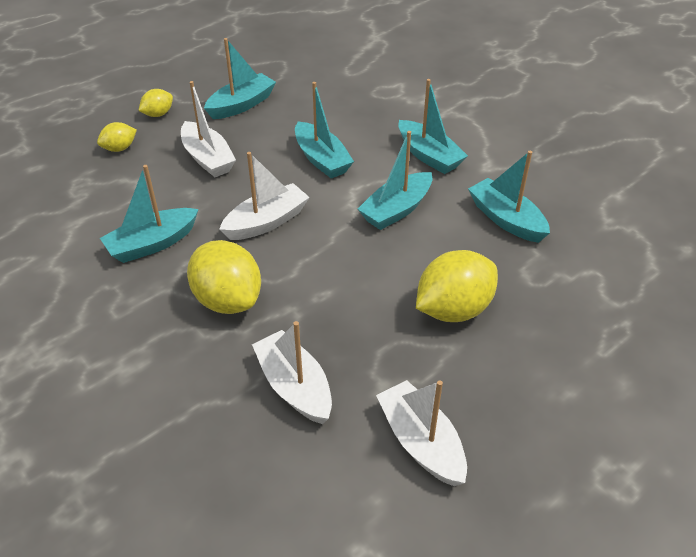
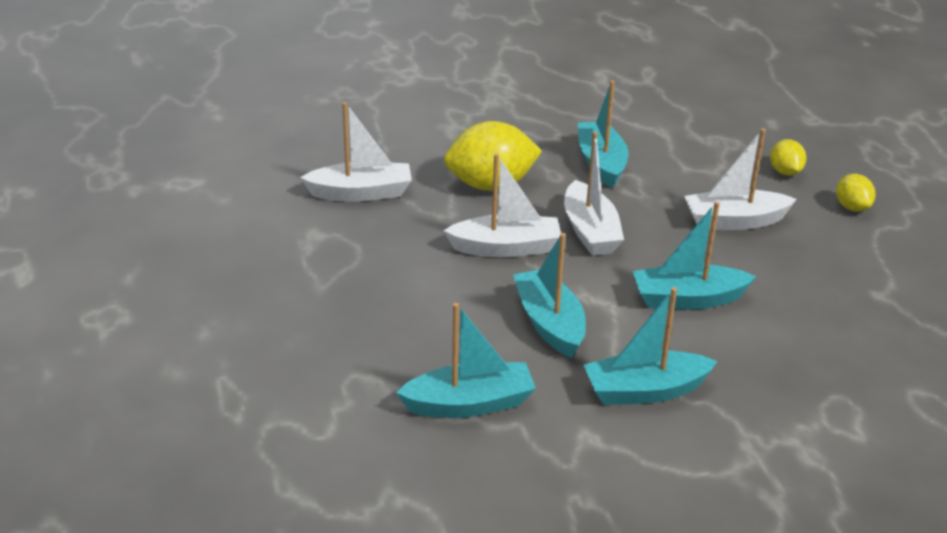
camera: 115 degrees right, 10 degrees down
(241, 105) = (850, 271): turquoise boat -> none
(421, 442) = (247, 234): white boat -> white boat (506, 248)
(453, 309) = (366, 305): yellow lemon -> none

